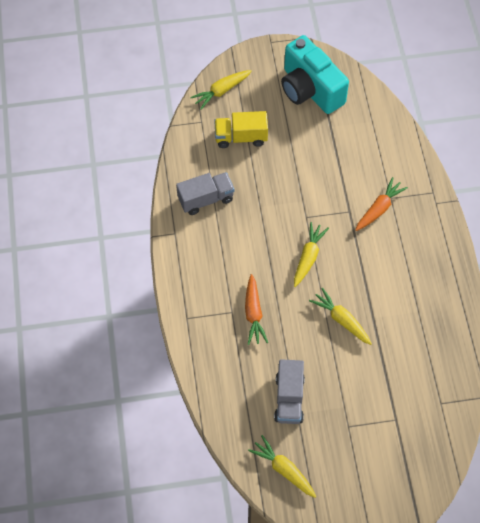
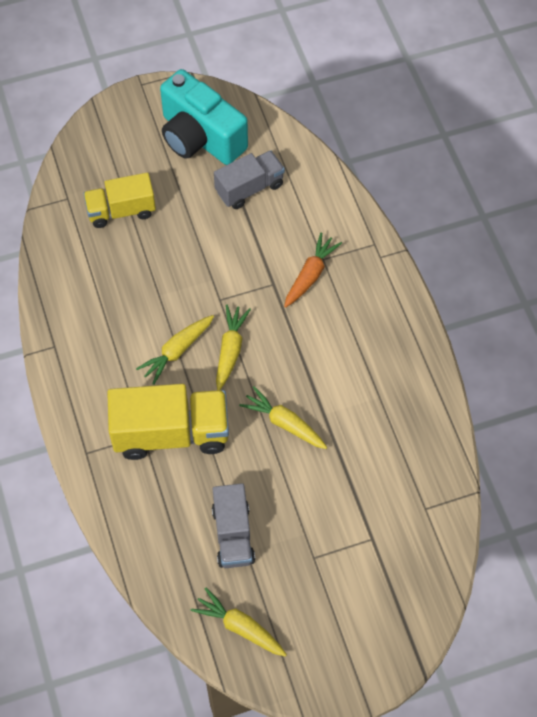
camera: 10 degrees left, 0 degrees up
(206, 199) = (88, 296): grey truck -> grey truck (249, 188)
(221, 91) = (87, 155): yellow carrot -> yellow carrot (177, 351)
(253, 313) = (171, 433): orange carrot -> yellow truck

